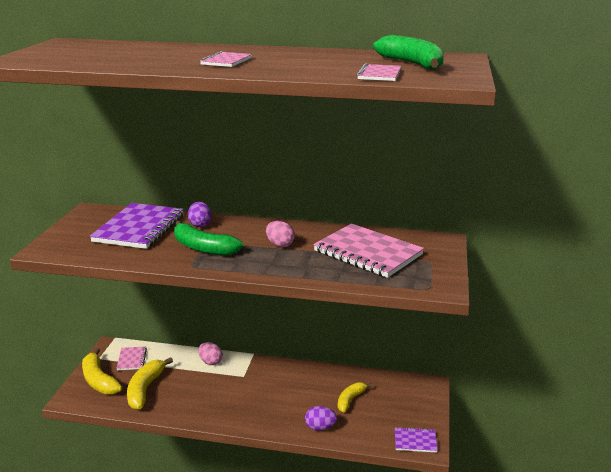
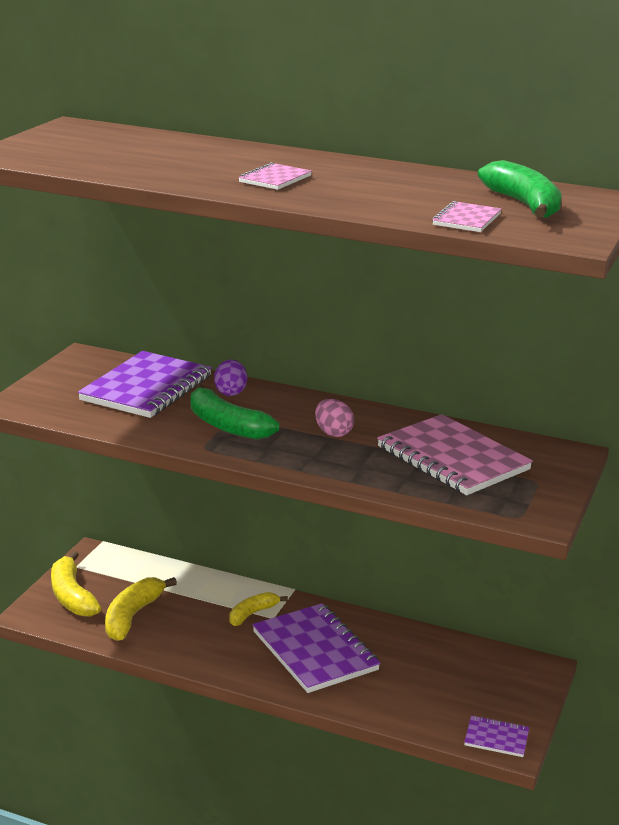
camera: 10 degrees right, 0 degrees up
(132, 359) = (121, 574): pink notebook -> none
(210, 362) = (230, 592): pink egg -> none
(277, 396) = (315, 651): none -> purple notebook
(320, 427) = (365, 701): purple egg -> none
(350, 400) = (418, 671): yellow banana -> yellow banana (252, 614)

